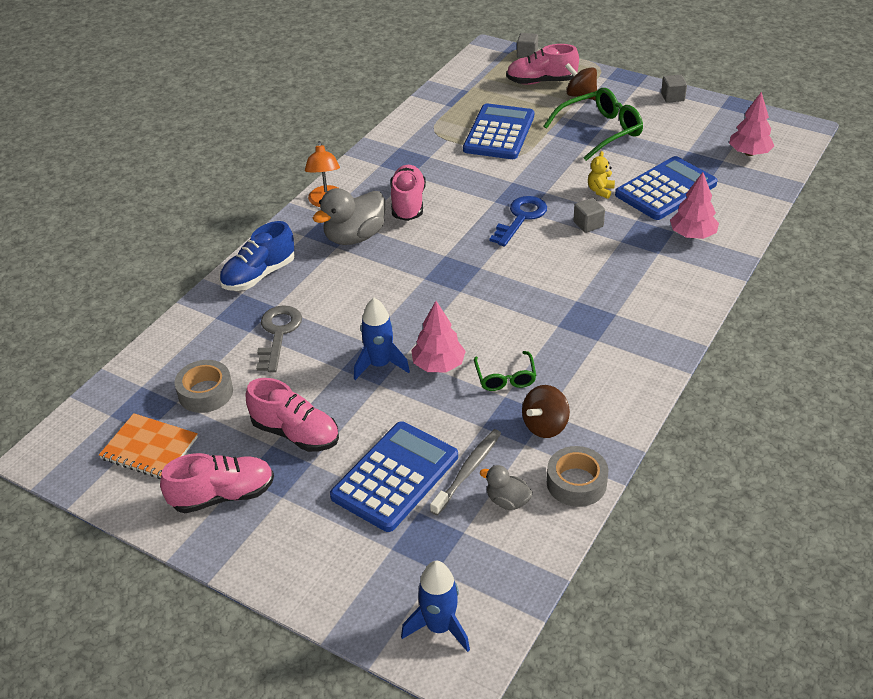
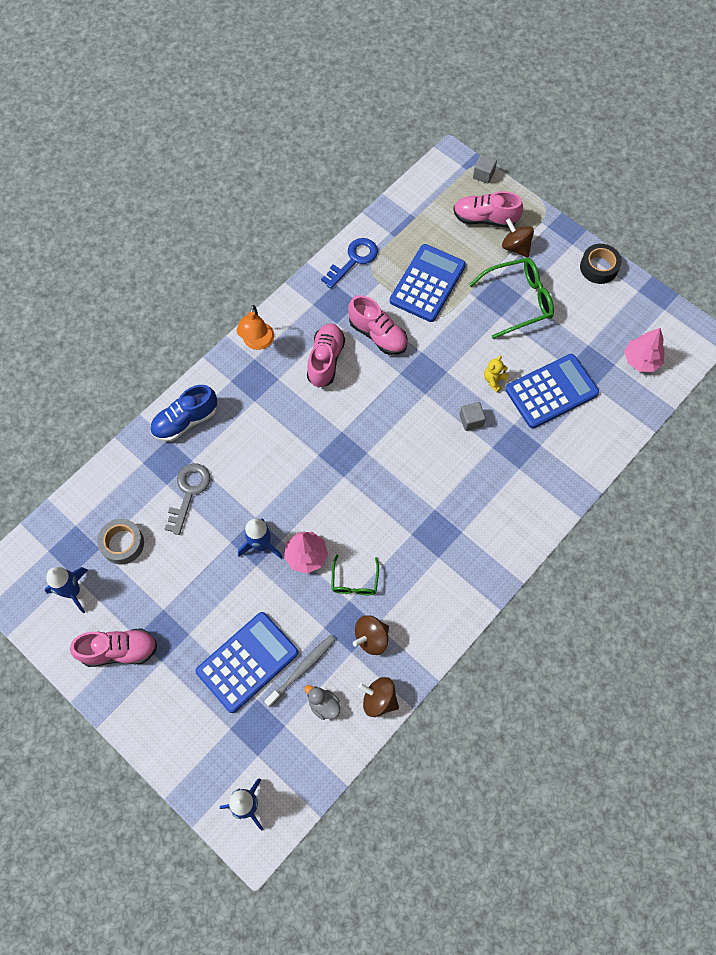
camera: 10 degrees right, 25 degrees up
(149, 448) = (73, 591): orange notebook -> blue rocket
(296, 433) = (183, 602): pink shoe -> pink shoe (378, 335)
(354, 237) = (272, 392): grey duck -> none
(521, 218) = (416, 400): blue key -> blue key (354, 260)
(576, 483) = (379, 699): grey tape -> brown spinning top
(672, 97) = (599, 267): grey cube -> black tape
(692, 235) = (555, 453): pink tree -> none

